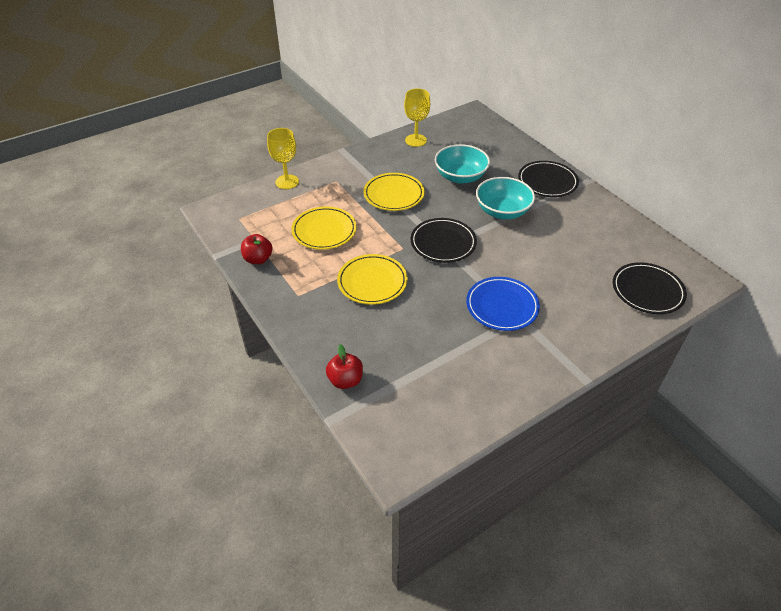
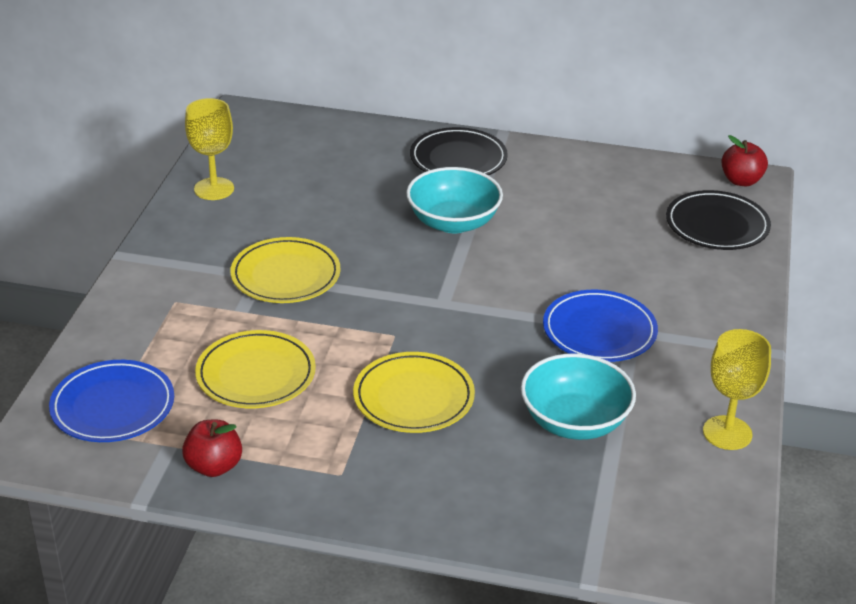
camera: 45 degrees left, 10 degrees down
(257, 211) = (113, 406): none -> blue plate
(287, 182) = (98, 342): yellow goblet -> yellow goblet (727, 433)
(345, 380) = (544, 527): red apple -> red apple (741, 181)
(443, 243) = (435, 300): black plate -> none
(460, 177) = (343, 207): turquoise bowl -> turquoise bowl (574, 421)

